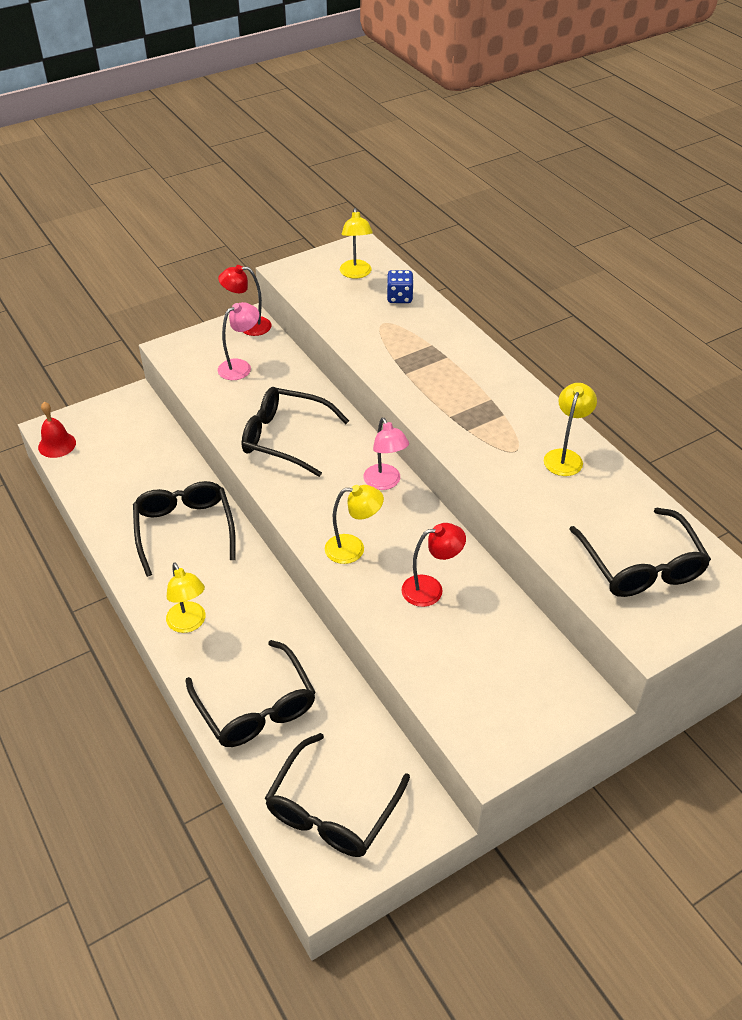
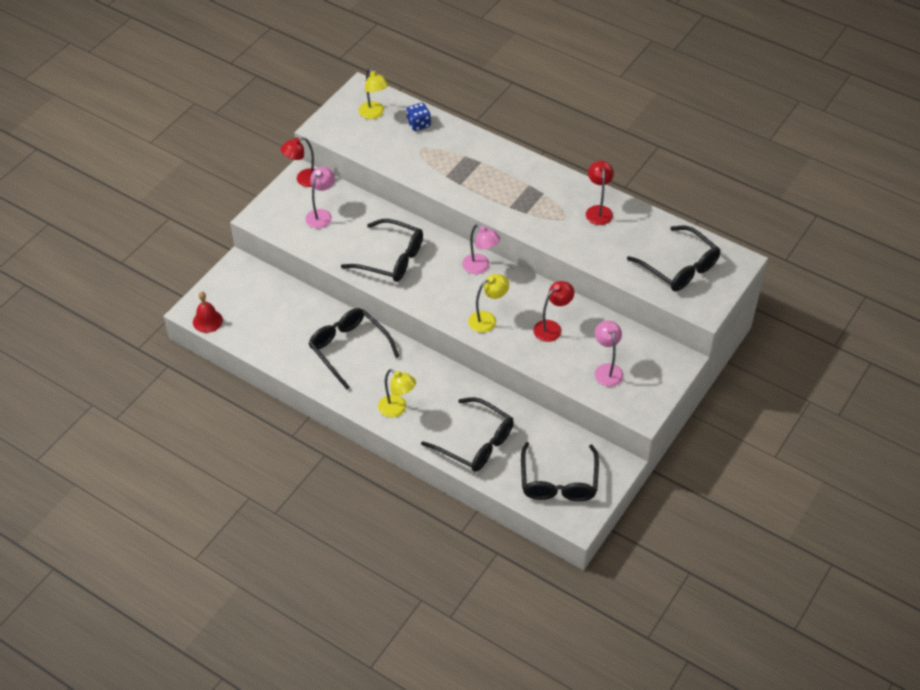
camera: 25 degrees left, 5 degrees up
(284, 438) = (391, 259): black glasses -> black glasses turned 150 degrees counterclockwise
(473, 674) = (607, 370): none -> pink lamp
(565, 457) = (598, 210): yellow lamp -> red lamp

